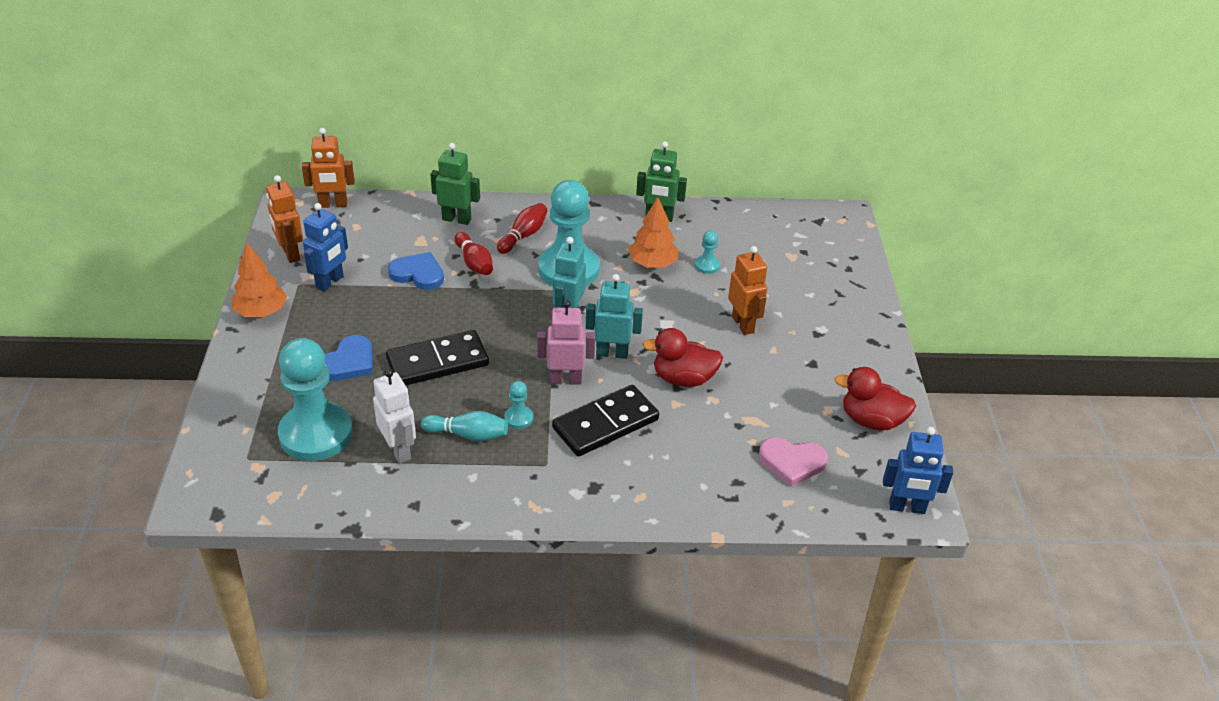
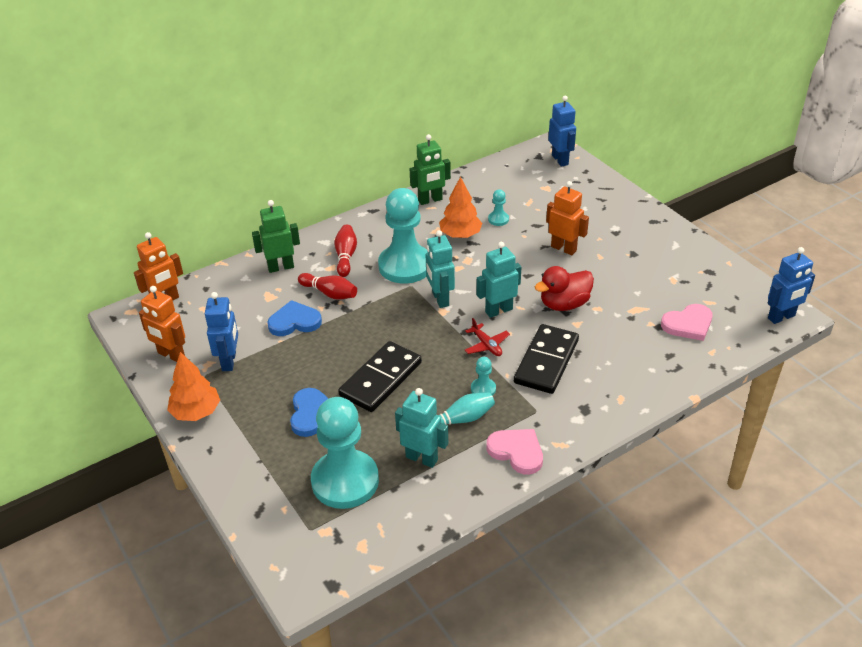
camera: 30 degrees left, 0 degrees up
(399, 450) = (422, 458): white robot -> turquoise robot
(487, 491) = (517, 452): none -> pink heart
(565, 380) = (486, 345): pink robot -> red plane
(838, 234) = (560, 160): none -> blue robot
(871, 420) = (705, 273): red duck -> none

